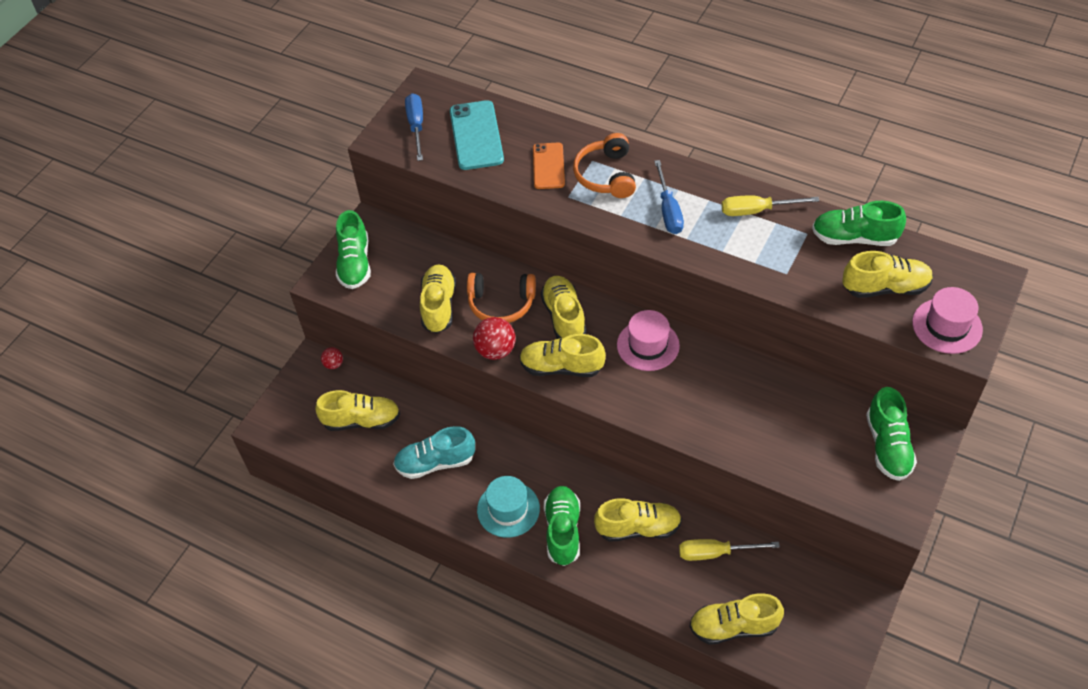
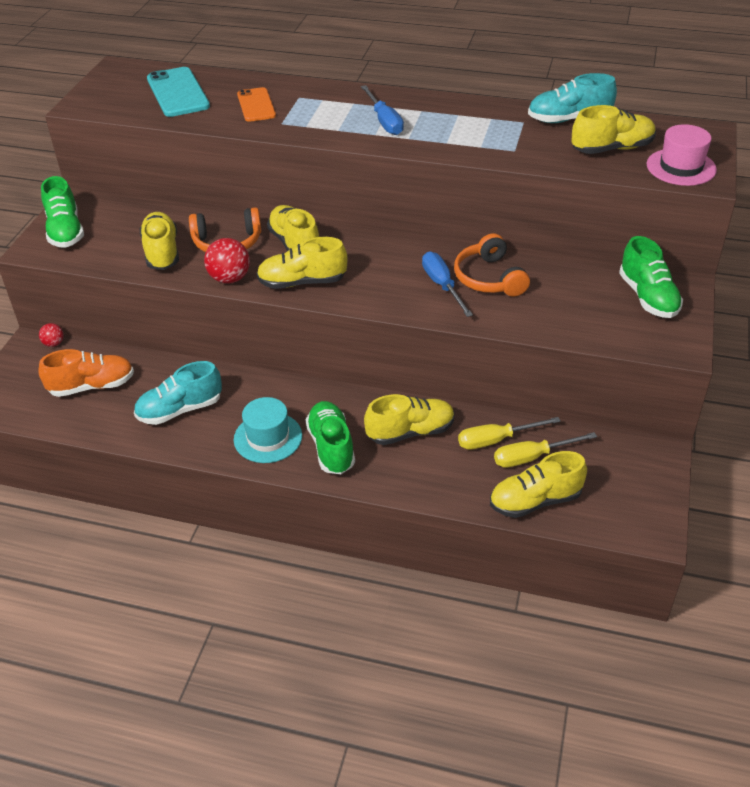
camera: 15 degrees left, 10 degrees down
(362, 420) = (92, 386): yellow shoe -> orange shoe
(416, 126) = (115, 93): blue screwdriver -> blue screwdriver (442, 285)
(606, 175) = (316, 105): orange headphones -> orange headphones (489, 278)
(648, 345) = (386, 254): pink hat -> none
(756, 210) = (470, 112): yellow screwdriver -> yellow screwdriver (532, 457)
(854, 238) = (568, 120): green shoe -> turquoise shoe

